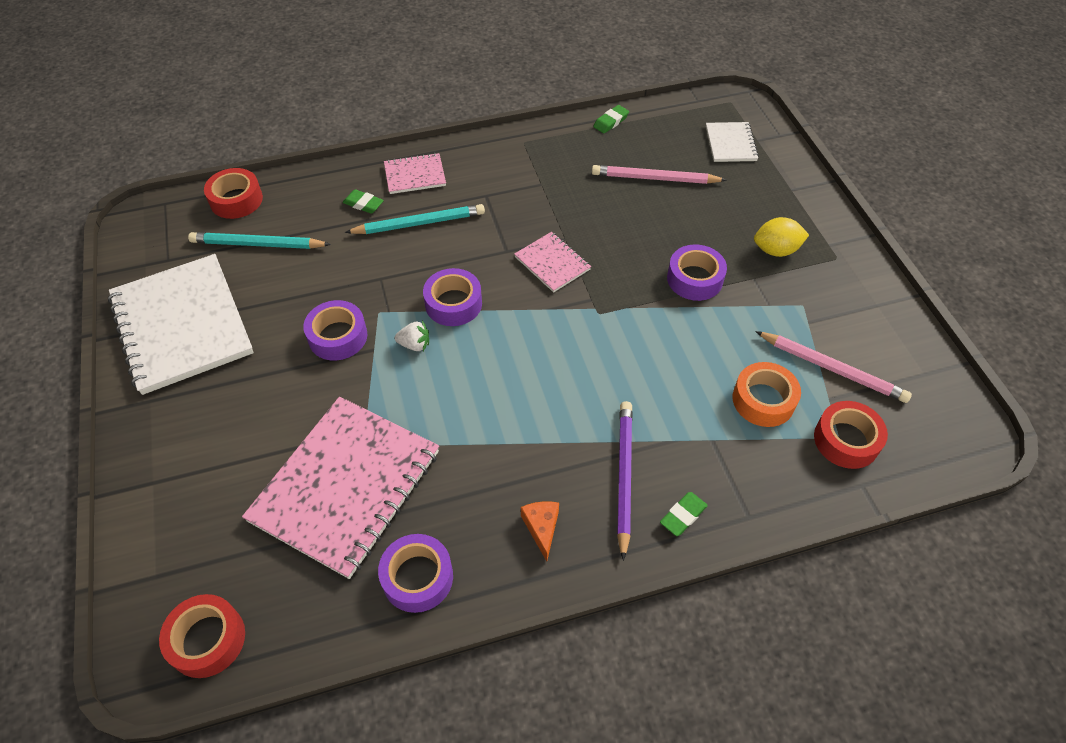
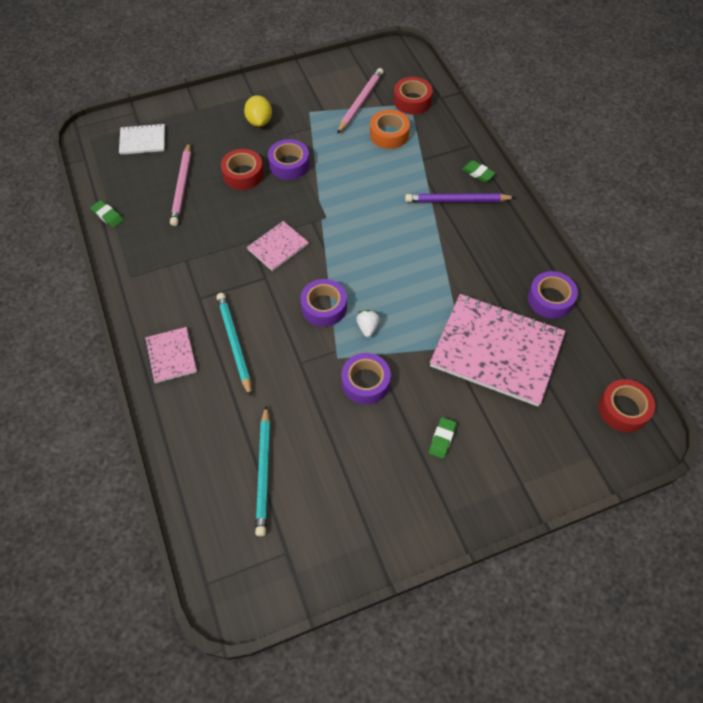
camera: 95 degrees left, 5 degrees up
(182, 325) = (366, 511): white notebook -> none
(236, 200) = (202, 509): red tape -> red tape (243, 174)
(363, 204) = (209, 392): green eraser -> green eraser (442, 439)
(541, 528) = (502, 239): orange cheese -> none

